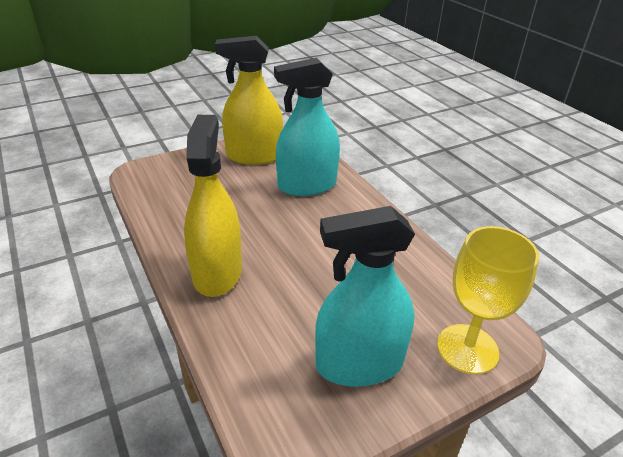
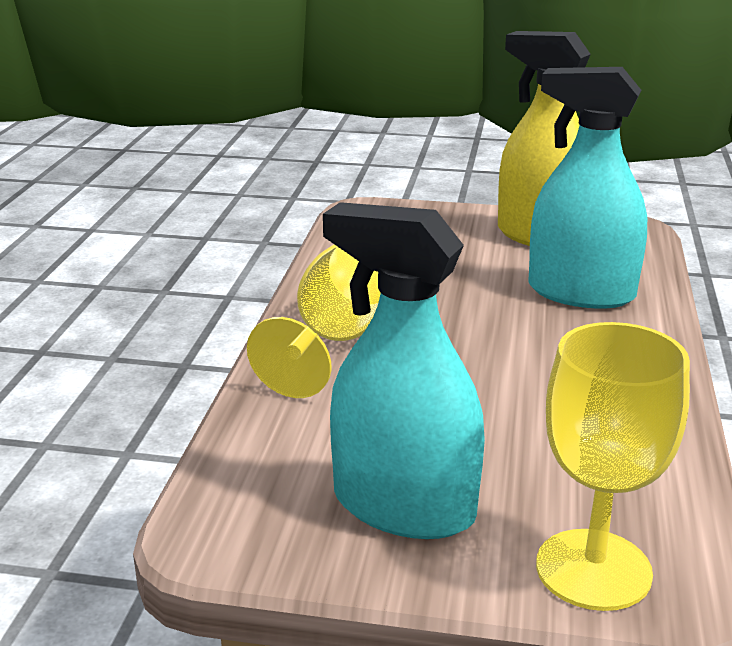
camera: 40 degrees right, 10 degrees down
(217, 272) = (337, 341): yellow spray bottle -> yellow goblet

